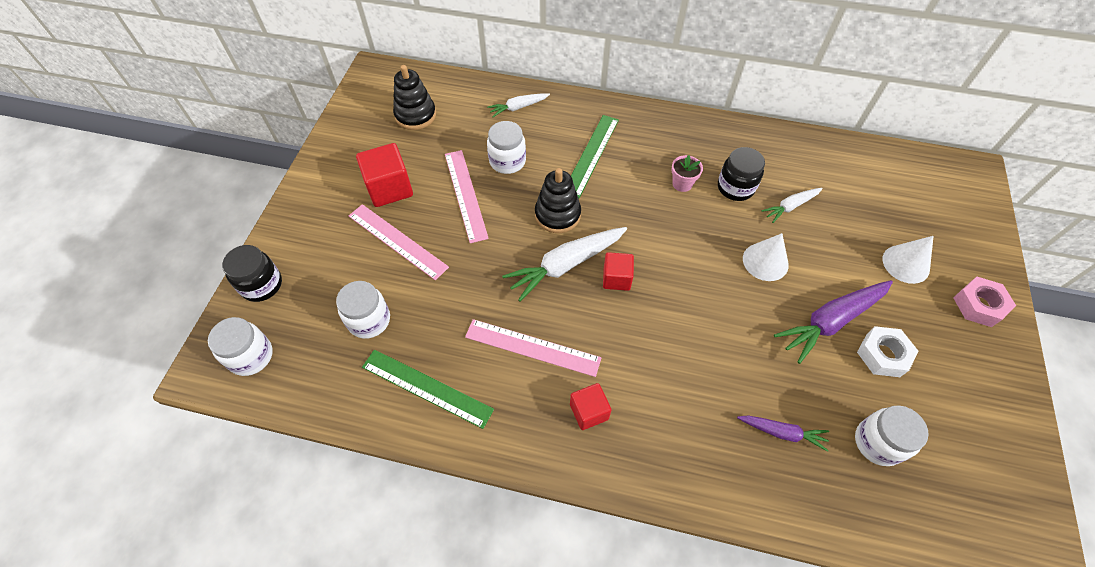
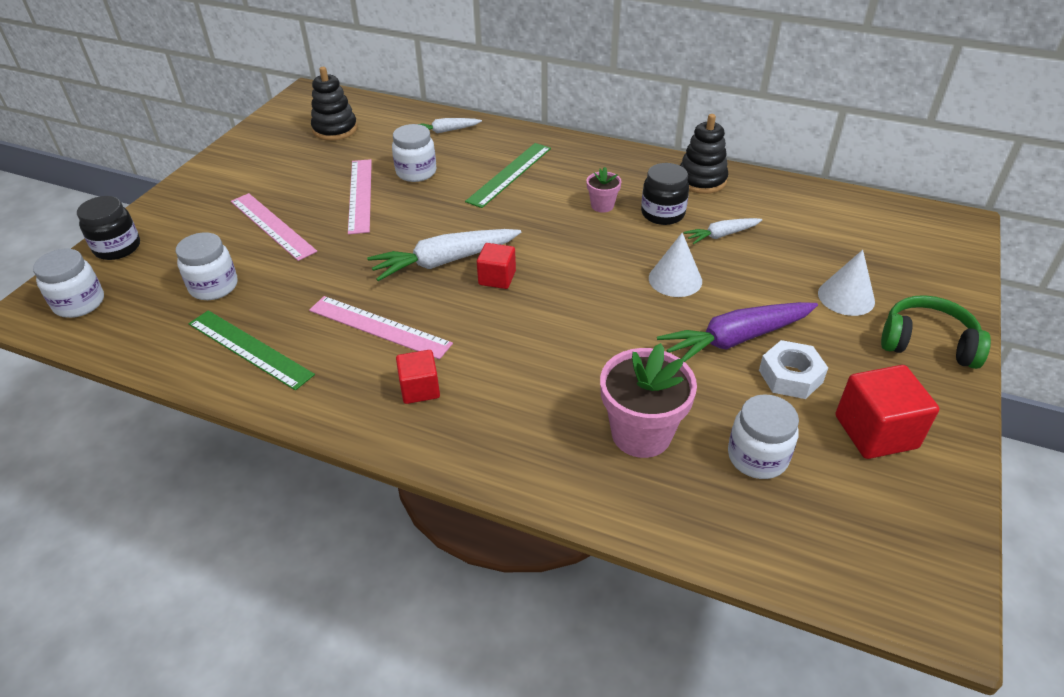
camera: 10 degrees right, 15 degrees down
(389, 188) = (283, 183): red cube -> red cube (875, 432)
(557, 215) = (452, 219): black stacking toy -> black stacking toy (701, 180)
(782, 433) = (641, 434): purple carrot -> pink flower pot
(978, 305) = (927, 343): pink nut -> green headphones

